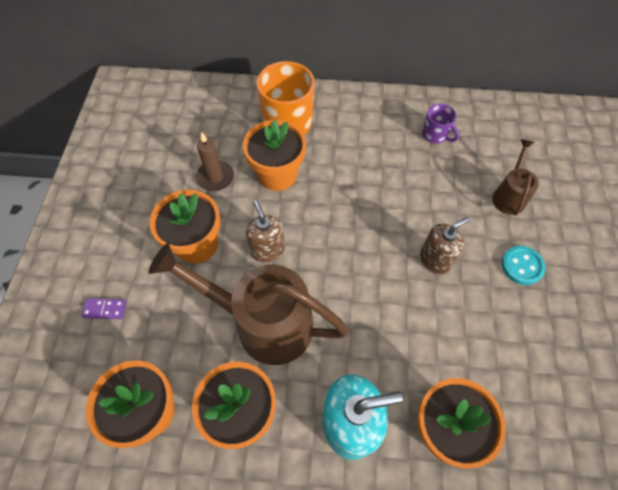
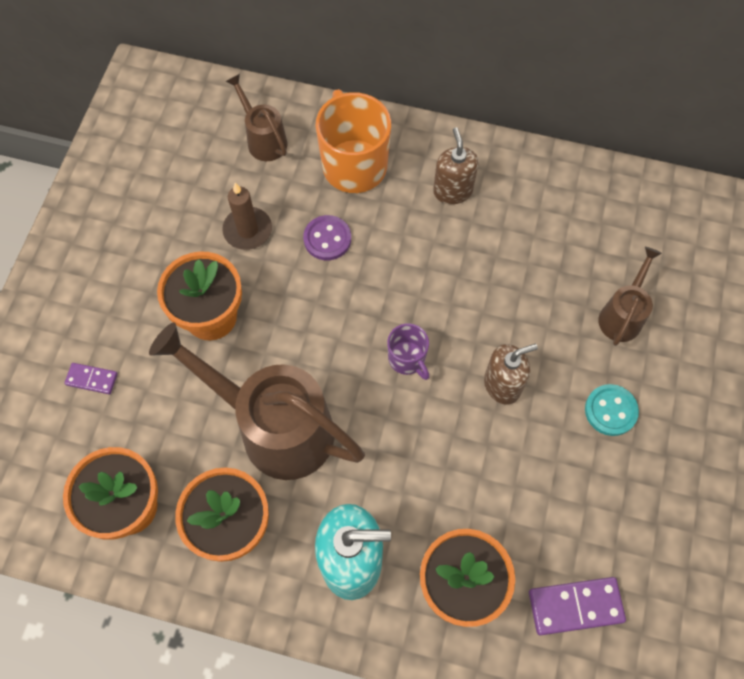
camera: 10 degrees right, 5 degrees up
(216, 113) = (263, 139): none -> brown watering can
(267, 250) = (296, 337): brown soap dispenser -> brown soap dispenser (452, 191)
(277, 175) = (327, 239): orange flower pot -> purple button
(435, 135) = (548, 214): purple mug -> purple mug (407, 359)
(542, 428) = (575, 606): none -> purple domino

